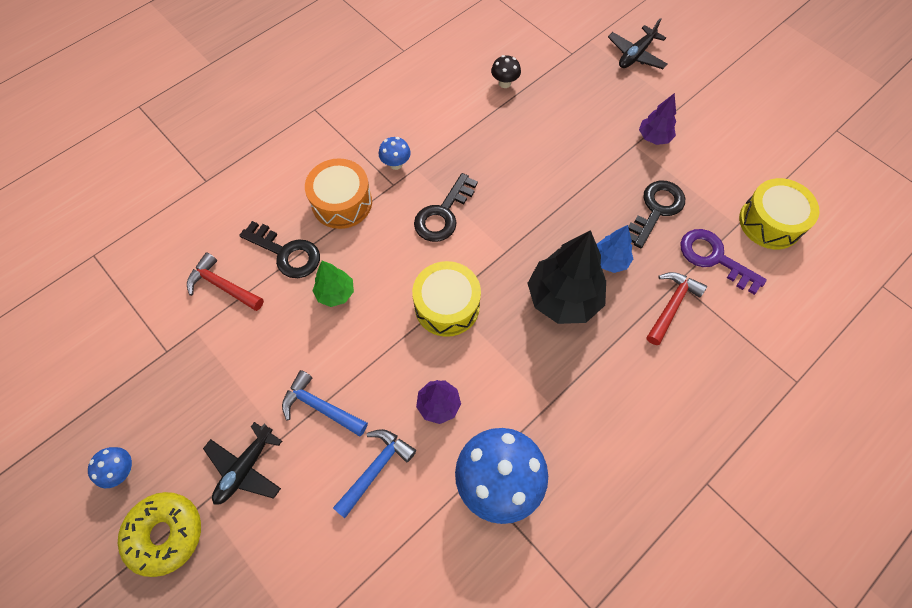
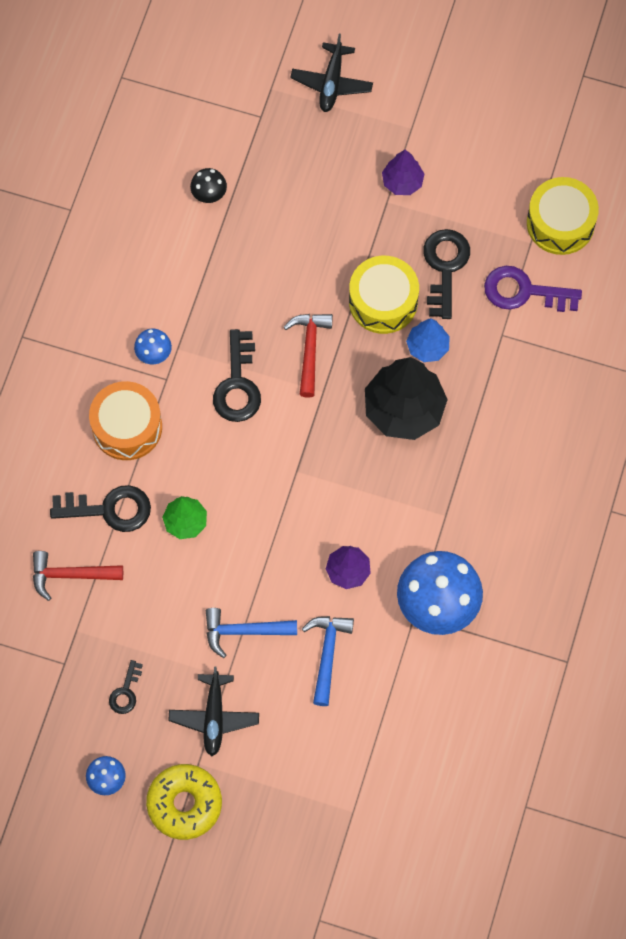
camera: 30 degrees left, 5 degrees up
(193, 402) = (125, 692): none -> black key
(447, 306) = (299, 476): yellow drum -> yellow drum (383, 301)
(671, 305) = (507, 362): red hammer -> red hammer (309, 349)

